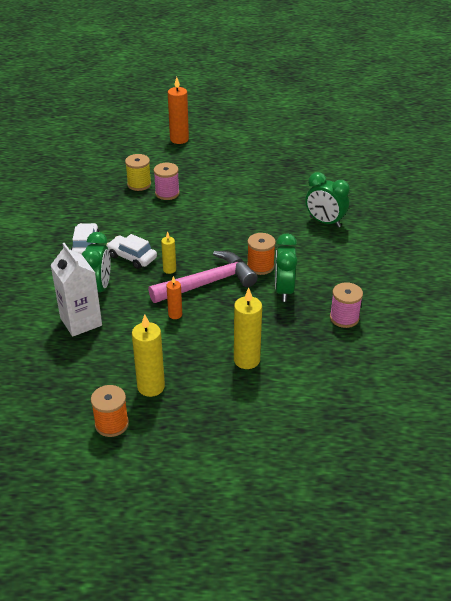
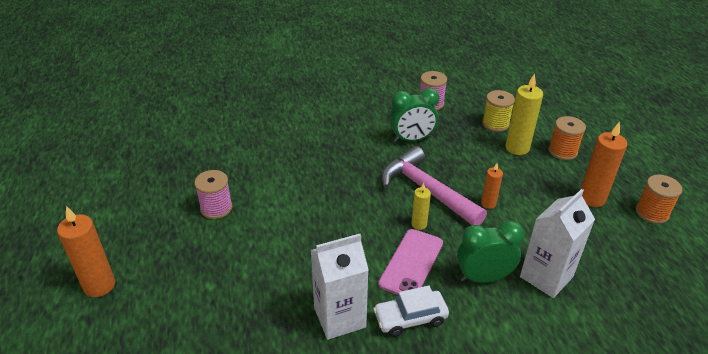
camera: 105 degrees left, 0 degrees up
(104, 219) = (339, 317): none -> white carton
(132, 257) = (411, 263): white car -> pink phone
(139, 184) = (240, 301): yellow spool -> yellow spool (495, 124)
(151, 387) = (591, 198): yellow candle -> orange candle
(167, 193) = (258, 264): pink spool -> pink spool (216, 208)
(260, 266) = (382, 159): orange spool -> orange spool (562, 151)
(325, 222) = (289, 127): green clock -> none

